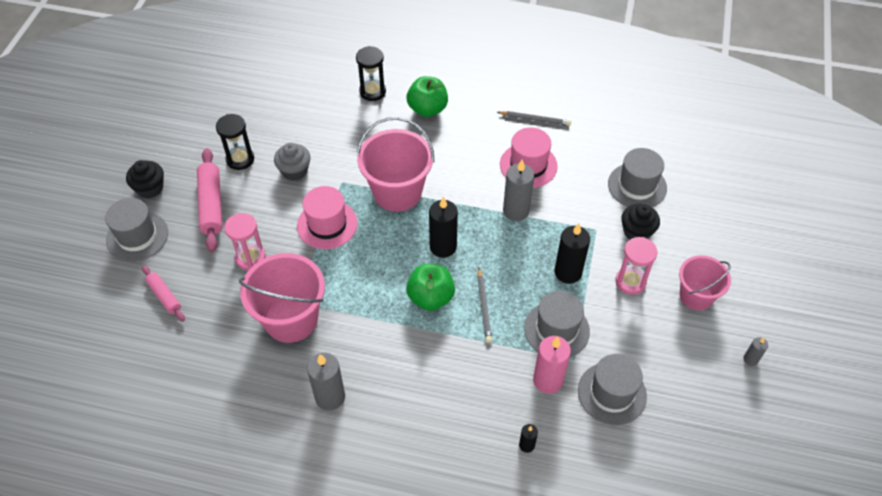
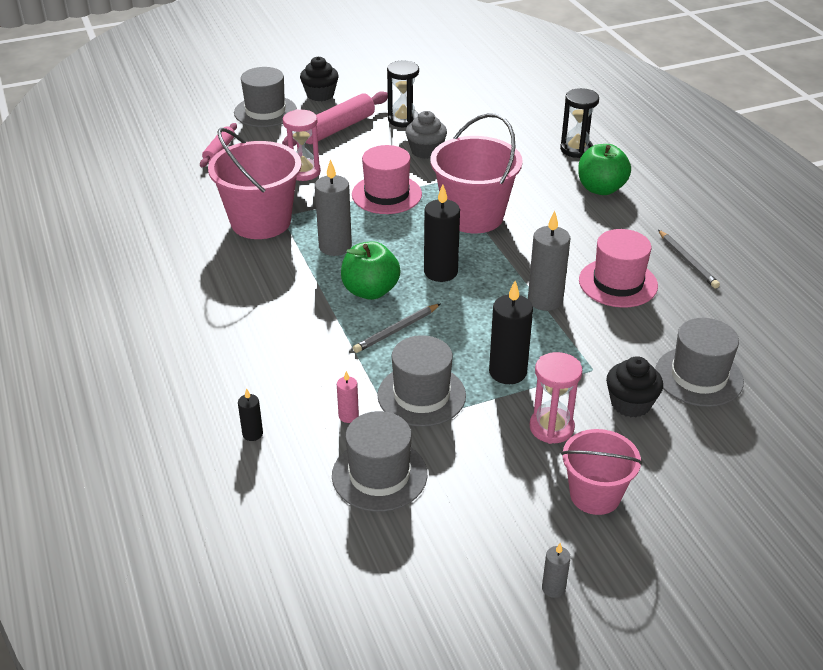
camera: 55 degrees right, 15 degrees down
(330, 397) = (197, 280): grey candle -> grey candle (335, 246)
(547, 380) = (348, 416): pink candle -> pink candle, size x0.51

